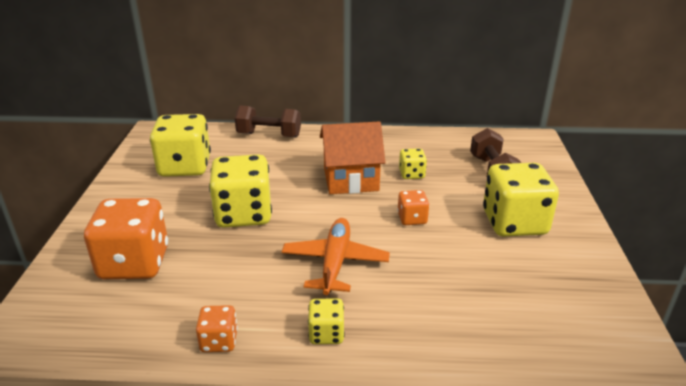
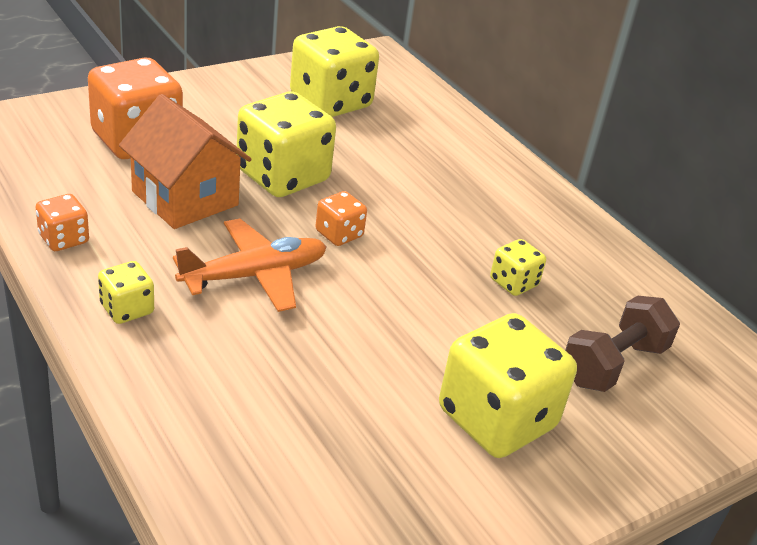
camera: 50 degrees right, 5 degrees up
(269, 135) = (467, 133): brown dumbbell -> none
(351, 179) = (440, 232): orange house -> orange house (185, 198)
(412, 219) = (406, 313): orange dice -> orange dice (339, 234)

